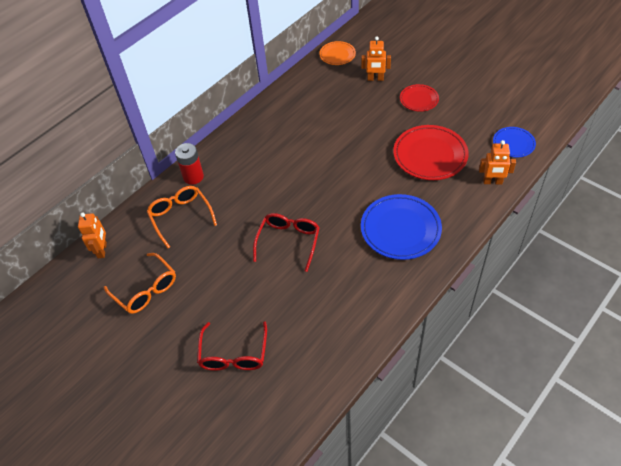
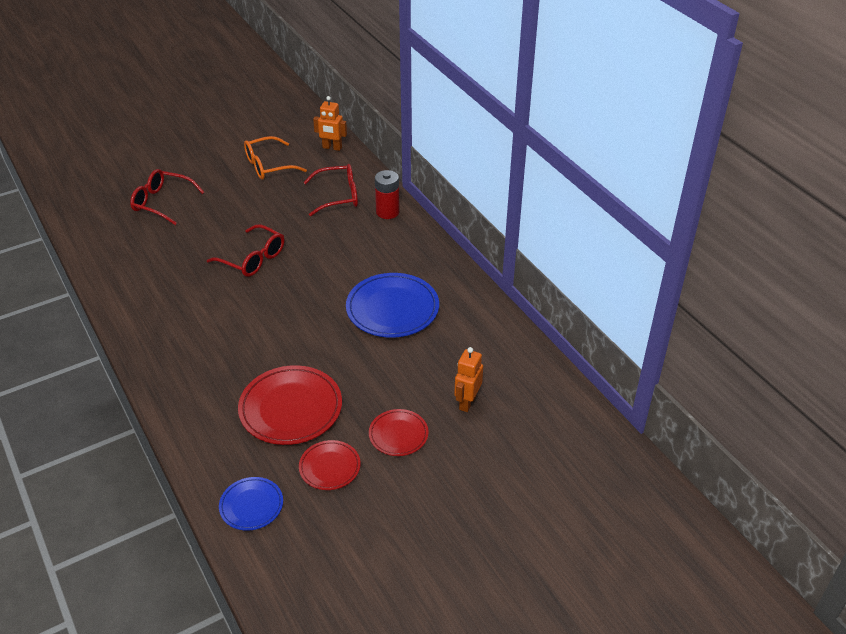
camera: 105 degrees right, 10 degrees down
(181, 217) = (338, 196): orange glasses -> red glasses
(337, 55) = (540, 377): orange plate -> none
(400, 229) = (203, 344): blue plate -> blue plate (392, 309)
(462, 120) = (330, 467): none -> red plate
(492, 182) = (206, 453): orange robot -> none

